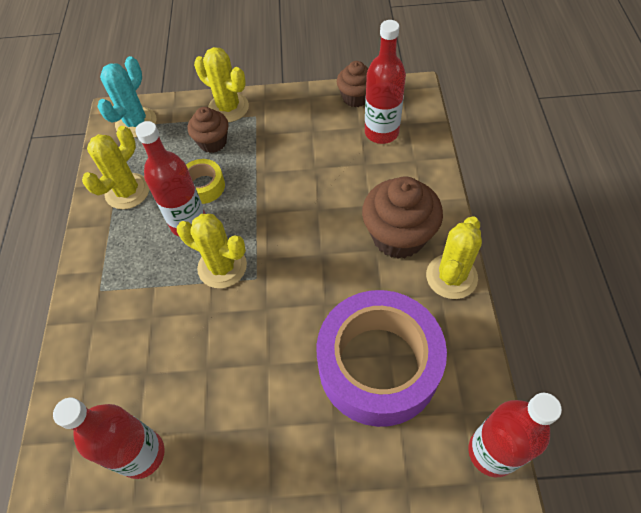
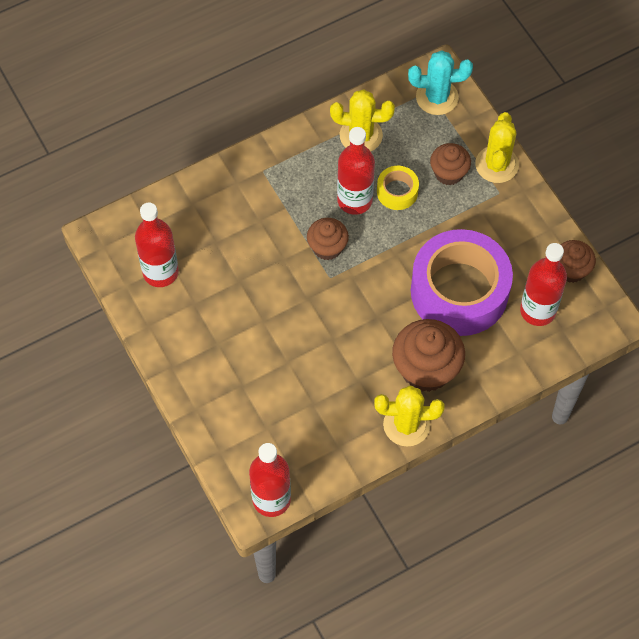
camera: 60 degrees right, 5 degrees up
(222, 267) = (327, 247): yellow cactus -> brown cupcake
(378, 365) = (300, 398): purple tape -> purple tape (459, 291)

